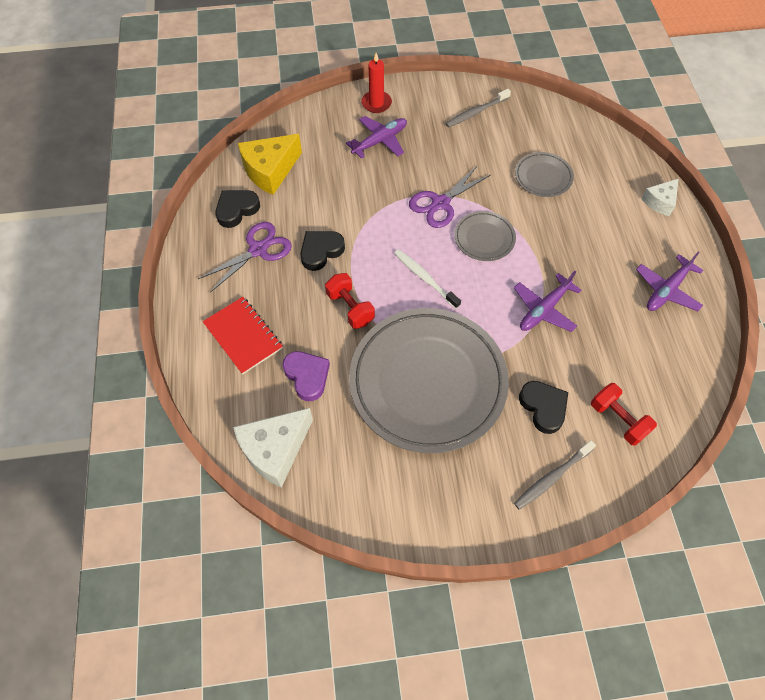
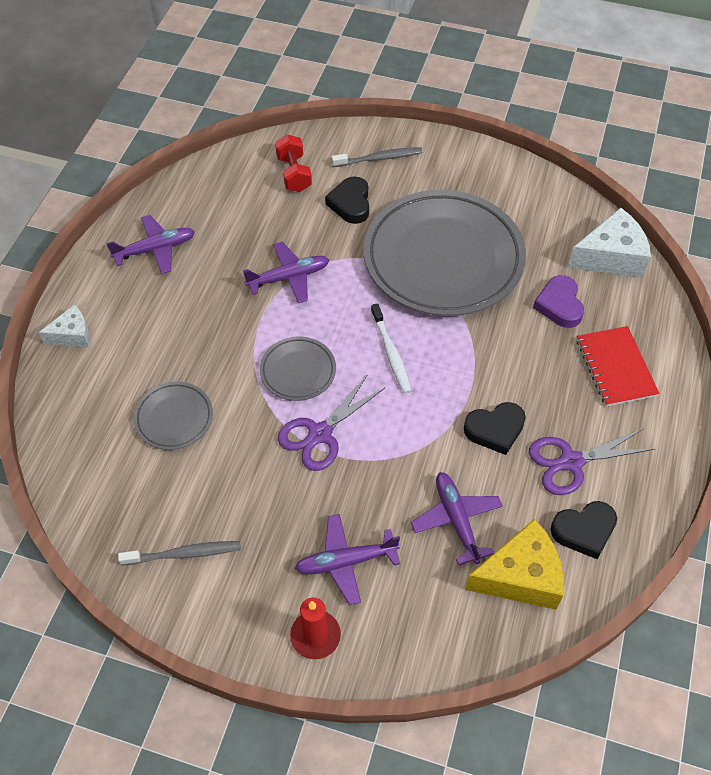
camera: 155 degrees left, 5 degrees down
(323, 186) = (456, 520): none -> purple plane
(350, 308) = (488, 353): red dumbbell -> none
(440, 203) = (320, 434): purple scissors -> purple scissors turned 150 degrees clockwise

